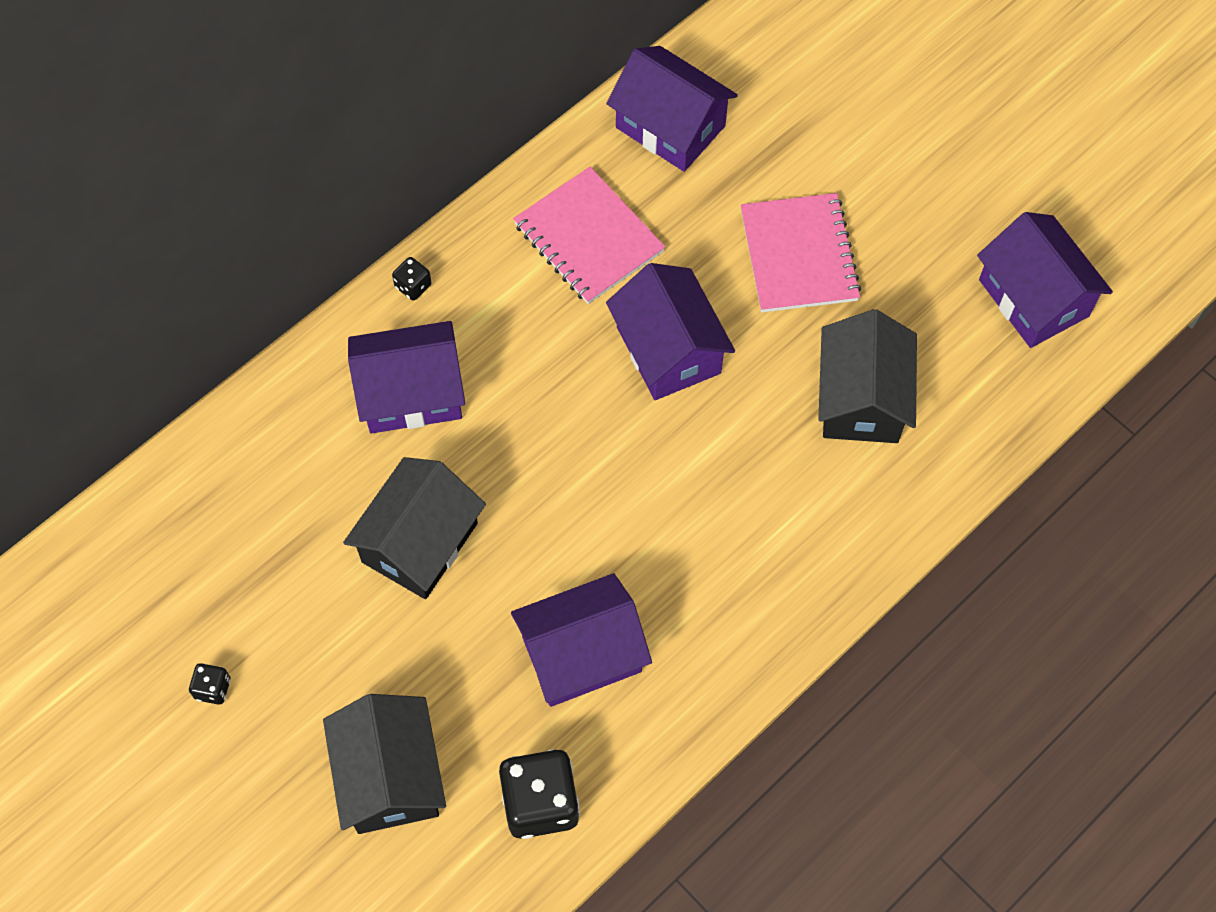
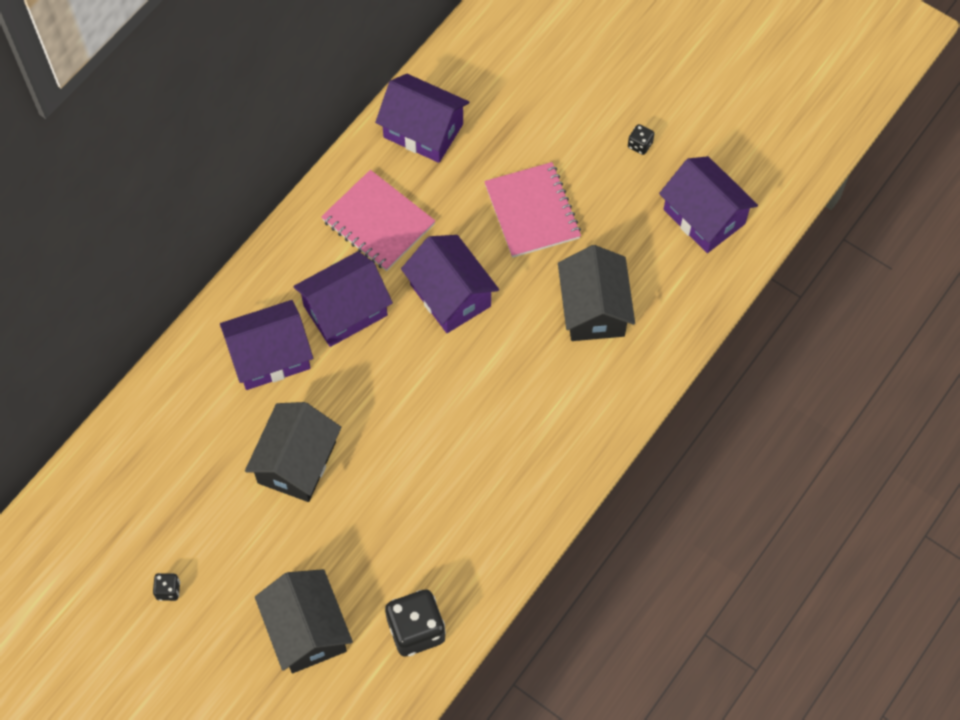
camera: 10 degrees left, 0 degrees up
(413, 286) = (257, 277): black dice -> black dice (640, 145)
(581, 654) = (426, 522): purple house -> purple house (345, 310)

